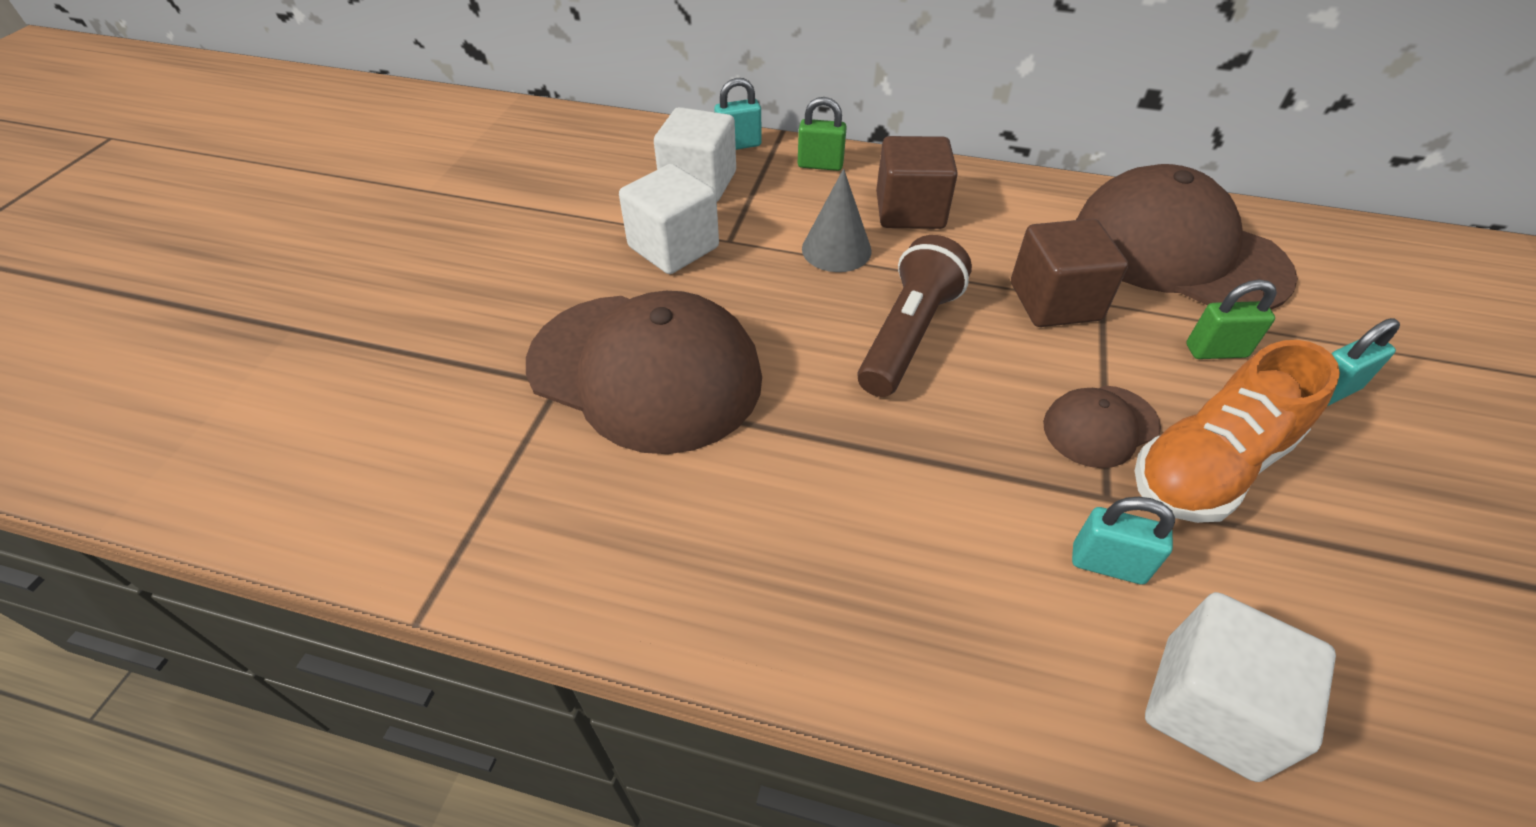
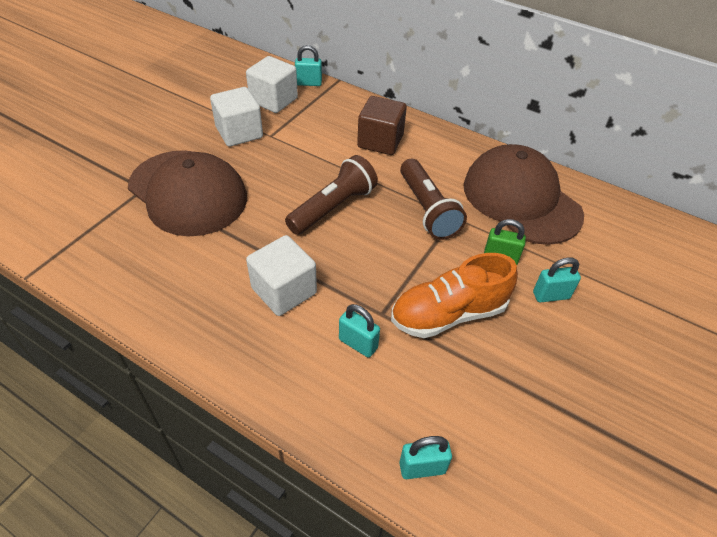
camera: 15 degrees right, 0 degrees up
(820, 165) = (347, 104): green padlock -> none
(836, 249) = (325, 153): grey cone -> none
(1055, 301) = (427, 209): brown cube -> brown flashlight
(1100, 426) = (404, 279): brown cap -> none
(1209, 706) = (361, 419): white cube -> white cube (284, 291)
(1372, 766) = (422, 468): none -> turquoise padlock

